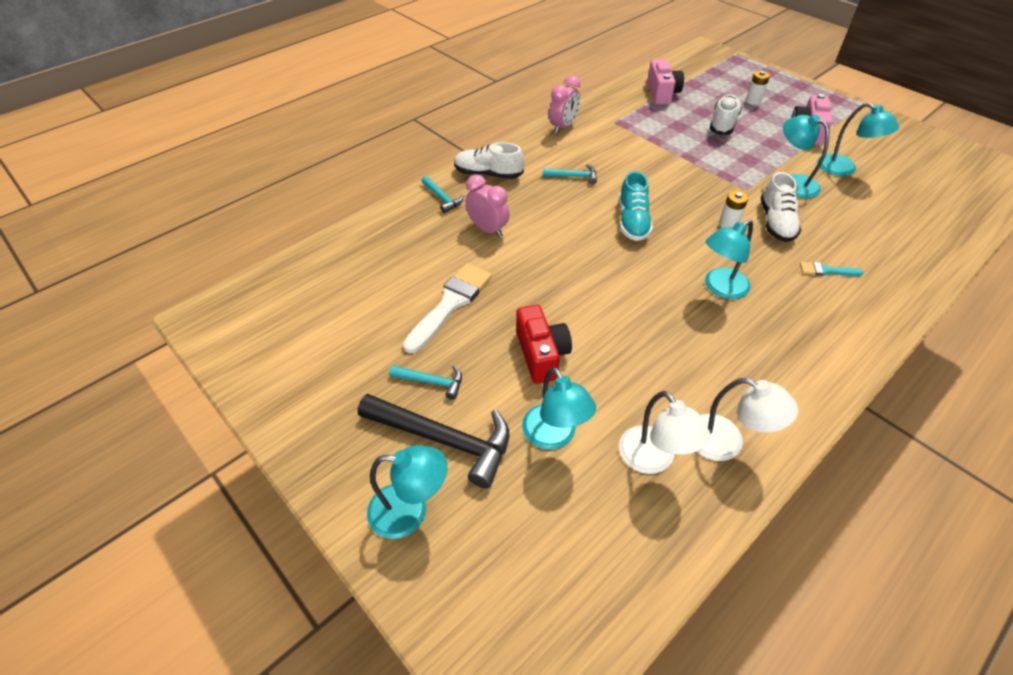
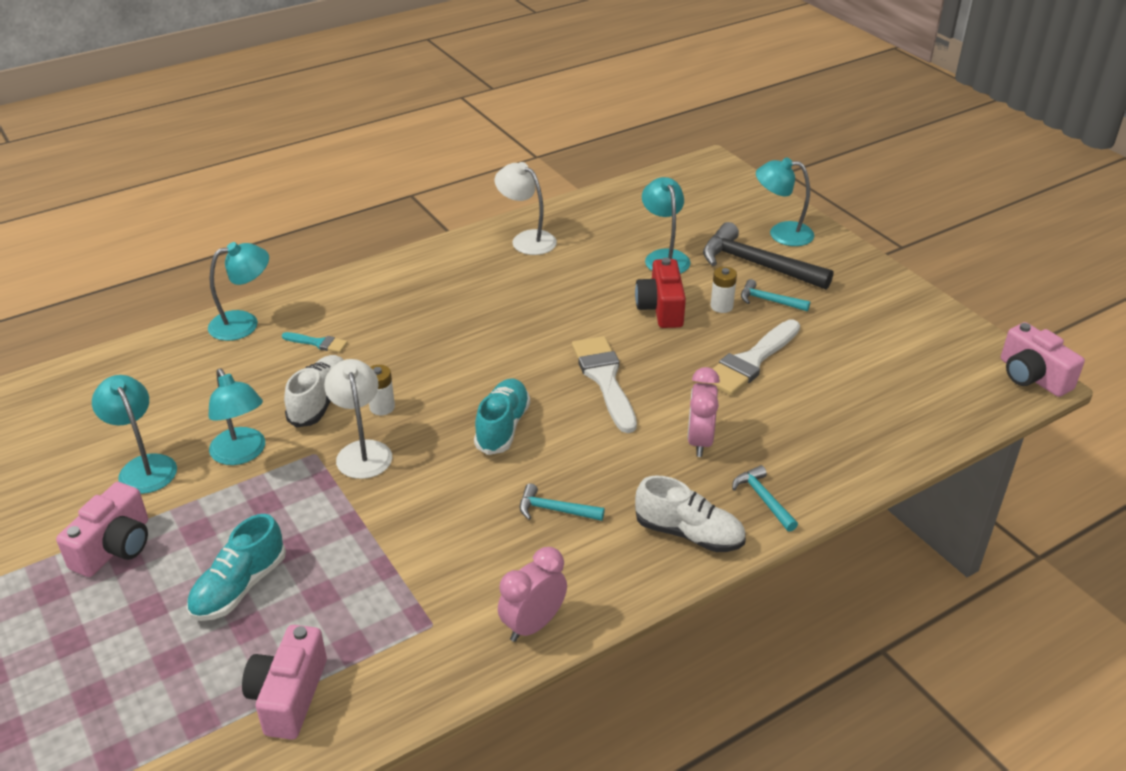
camera: 170 degrees left, 10 degrees down
(199, 322) = (1032, 376): none -> pink camera
(488, 229) = (700, 441): pink clock -> pink clock turned 45 degrees clockwise
(572, 269) = (604, 379): none -> white brush
(653, 459) = (589, 237): white lamp -> white lamp (362, 451)
(720, 288) = (448, 341): turquoise lamp -> turquoise lamp (244, 323)
(723, 124) = (239, 587): white shoe -> turquoise shoe
(753, 101) = (129, 641): white battery -> white battery (721, 306)

